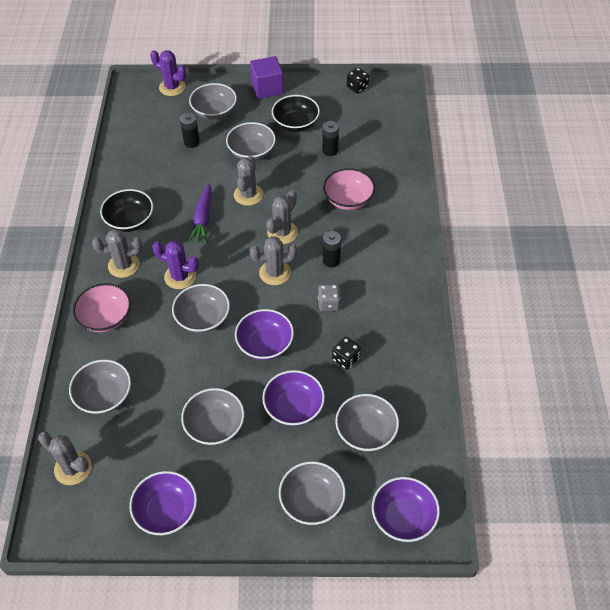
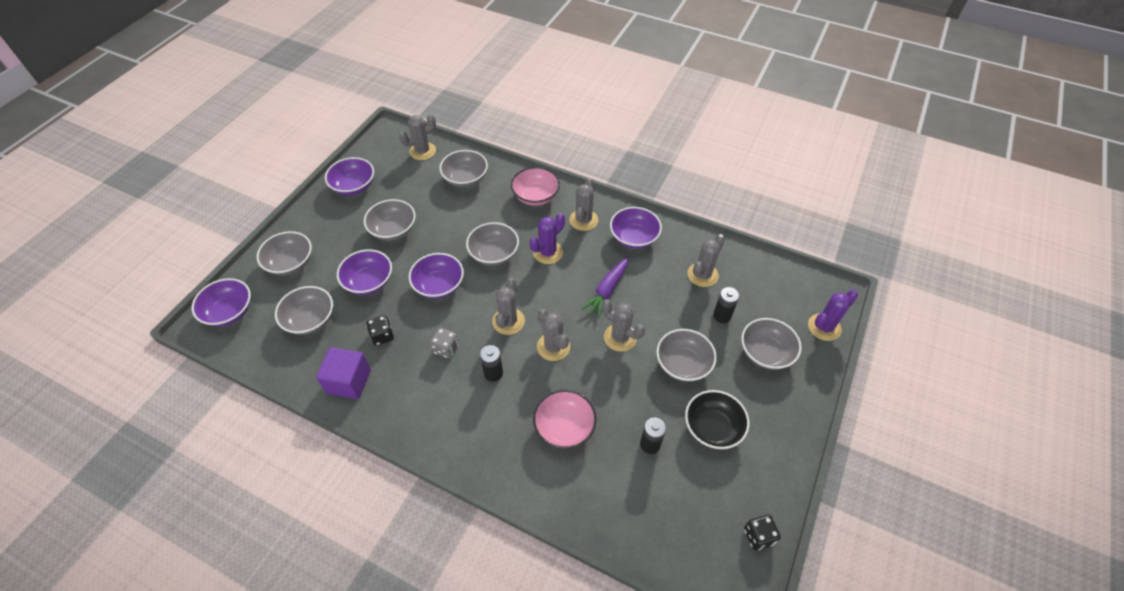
camera: 115 degrees right, 0 degrees up
(130, 221) = (634, 237): black bowl -> purple bowl
(153, 164) = (702, 275): none -> grey cactus
(203, 219) = (607, 290): purple carrot -> purple carrot turned 90 degrees counterclockwise
(267, 88) = (792, 423): purple cube -> purple cube (349, 381)

